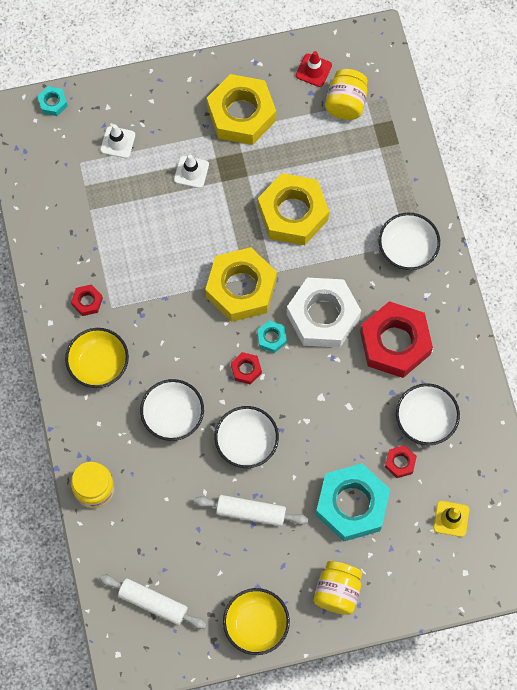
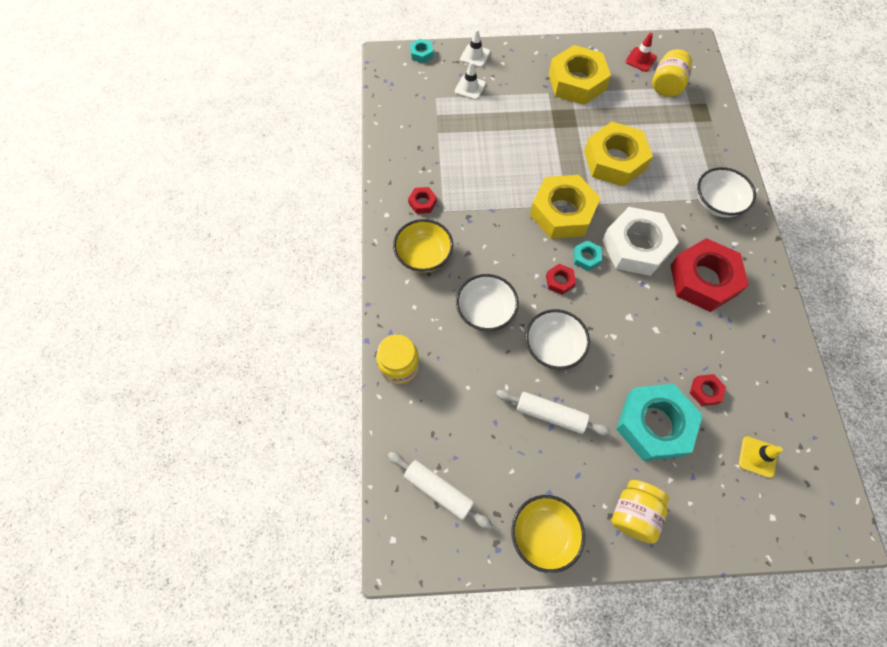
camera: 10 degrees right, 5 degrees down
(191, 172) = (529, 117): white traffic cone -> white traffic cone (475, 56)
(425, 420) = (731, 354): white bowl -> none

